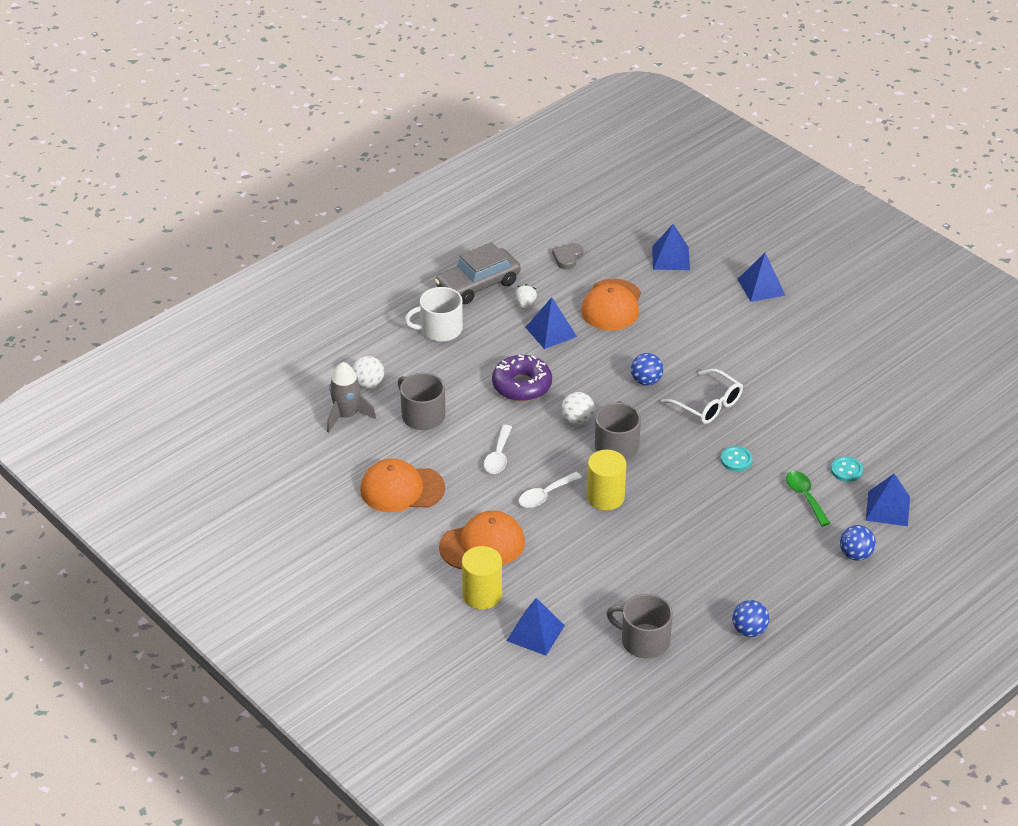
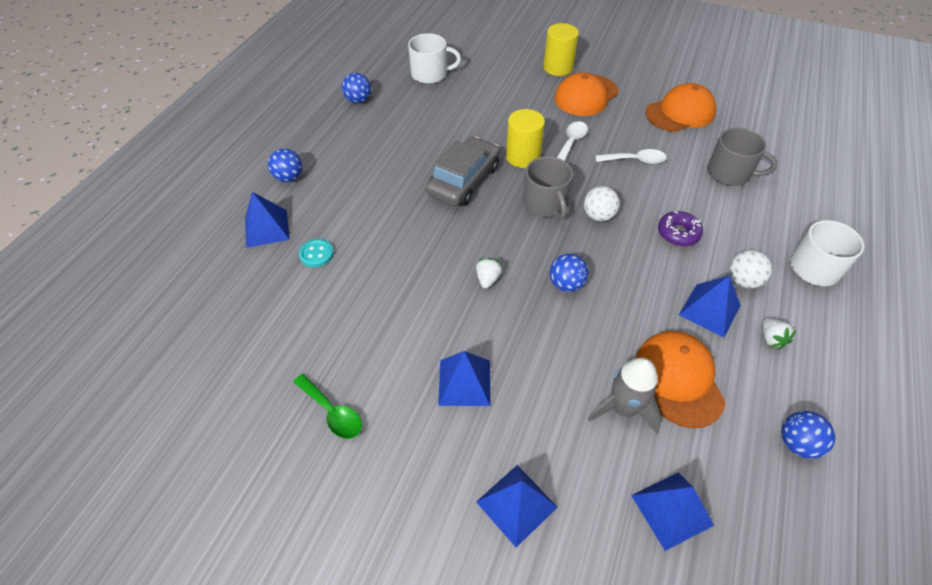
camera: 155 degrees right, 10 degrees up
(346, 416) = (786, 152): grey rocket -> grey rocket (623, 408)
(368, 384) = (805, 185): white ball -> white ball (743, 281)
(478, 285) = (846, 346): grey car -> grey car (464, 180)
(498, 456) = (635, 160): white spoon -> white spoon turned 105 degrees clockwise
(522, 385) = (678, 233): purple donut -> purple donut, size x0.66
(535, 633) = (505, 58): blue pyramid -> blue pyramid (464, 382)
(567, 257) = (797, 443): grey heart -> blue ball
(644, 640) = (430, 74): grey mug -> white mug
(707, 404) = (488, 279): white glasses -> white strawberry
(736, 460) = (429, 228): turquoise button -> none
(805, 497) = (349, 213): green spoon -> green spoon (332, 412)

